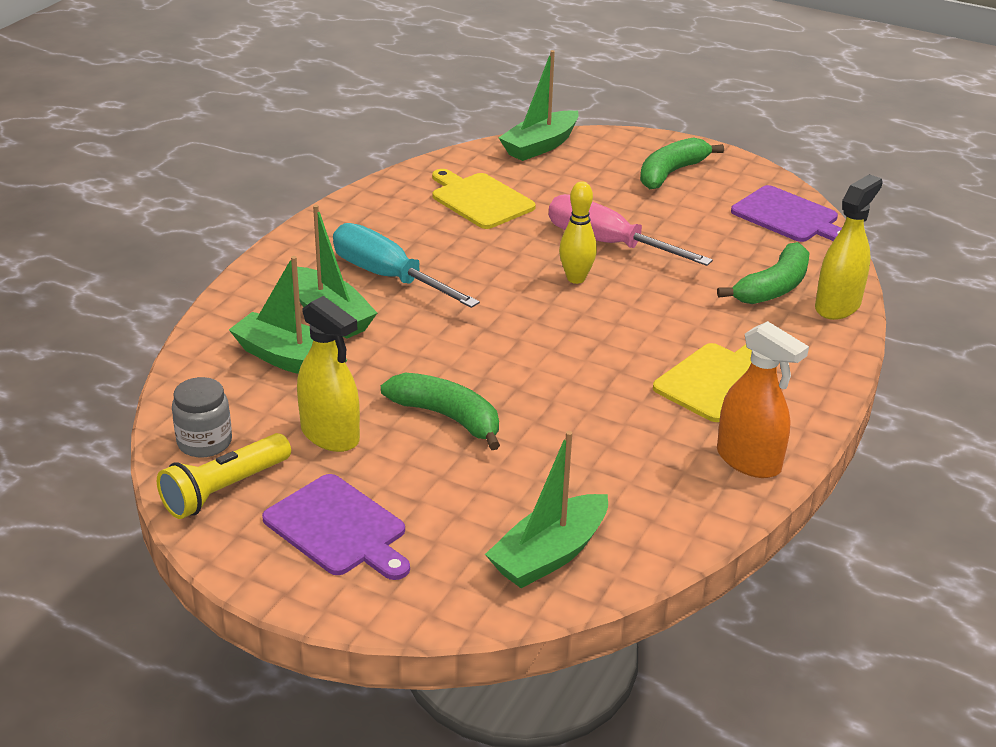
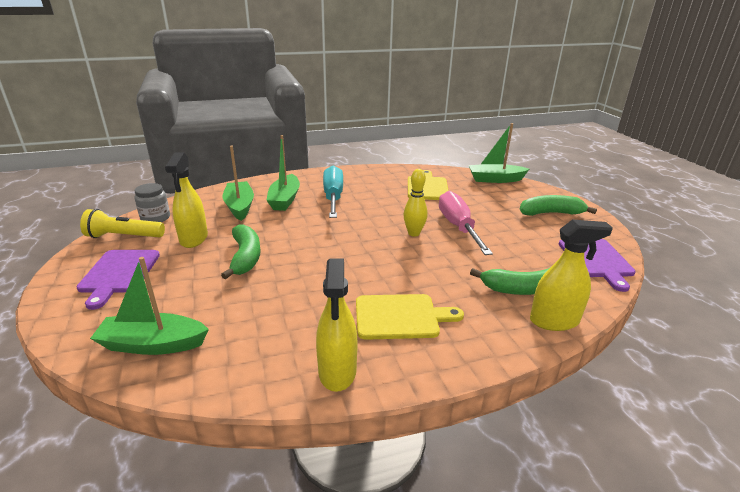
camera: 45 degrees right, 5 degrees down
(749, 461) = (337, 371): orange spray bottle -> yellow spray bottle

